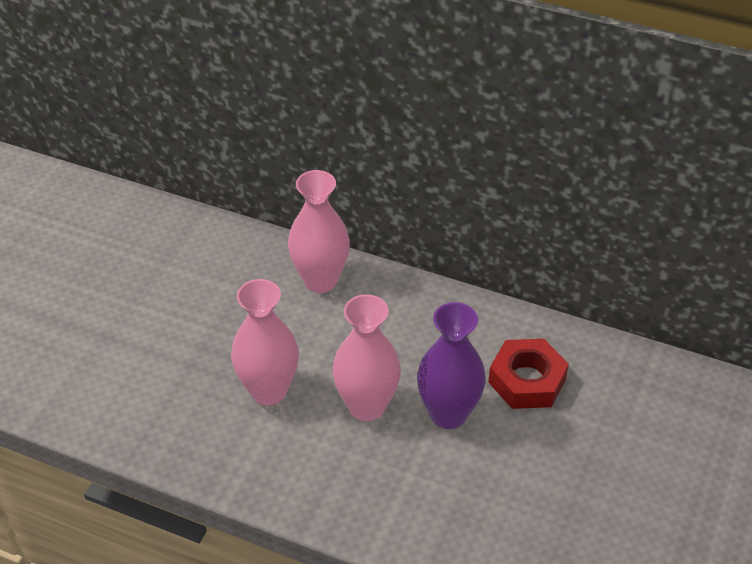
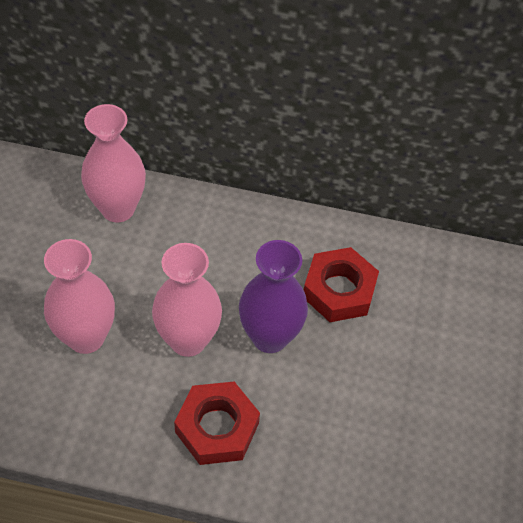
camera: 15 degrees left, 10 degrees up
(380, 488) = (217, 428): none -> red nut

